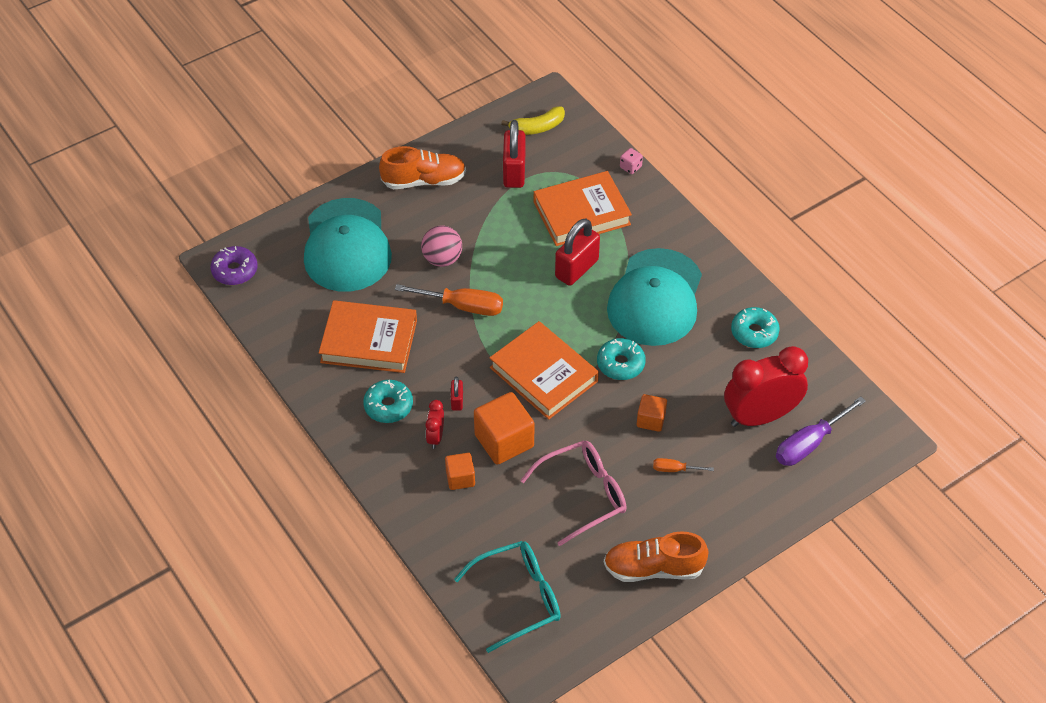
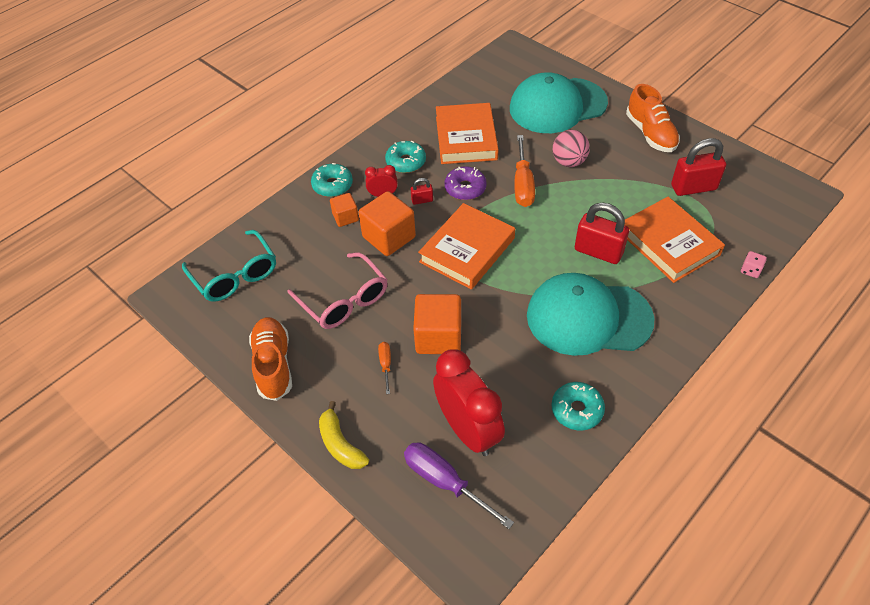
camera: 80 degrees right, 0 degrees up
(235, 271) = (507, 57): purple donut -> purple donut (465, 188)
(537, 127) = (759, 193): yellow banana -> yellow banana (340, 444)
(620, 364) = (497, 303): turquoise donut -> turquoise donut (332, 185)
(651, 420) = (438, 337): orange cube -> orange cube, size x1.78

